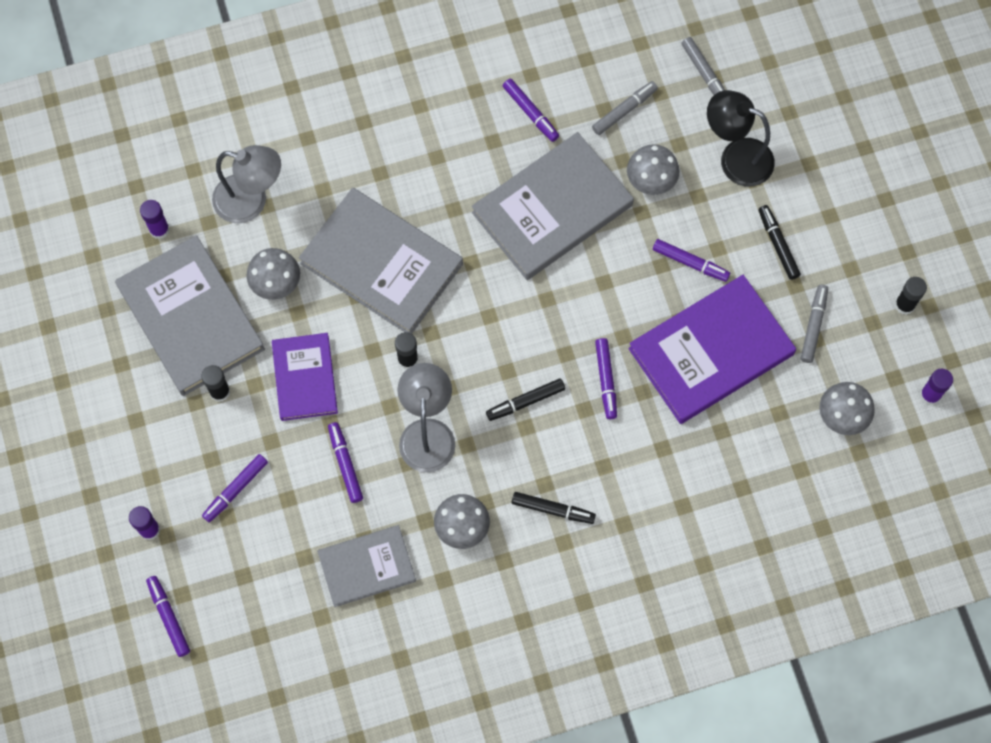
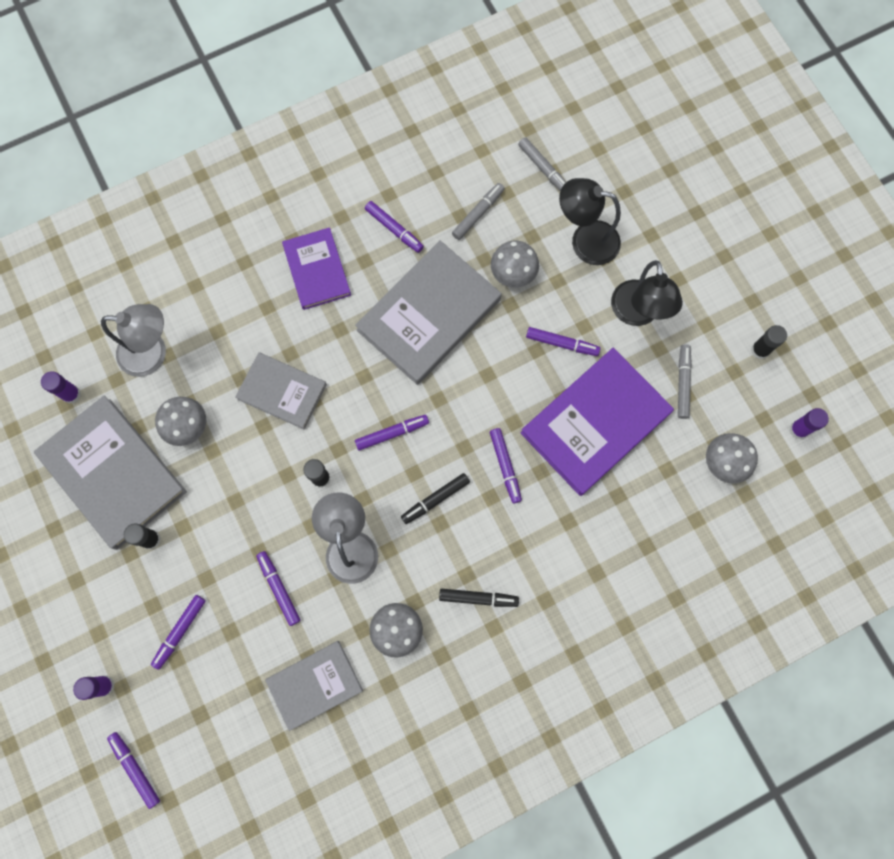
camera: 10 degrees left, 5 degrees up
(304, 378) = (228, 512): purple book -> purple book (317, 270)
(382, 263) = (282, 391): grey book -> grey book, size x0.60
(491, 326) = (392, 433): none -> purple marker
(777, 245) = (637, 314): black marker -> black lamp

